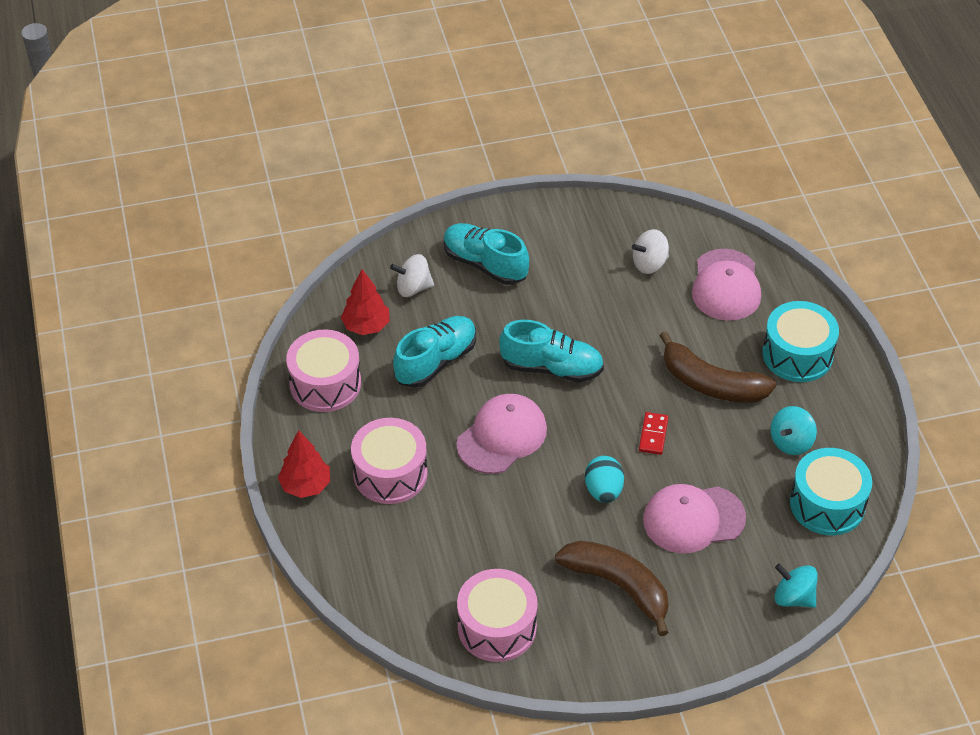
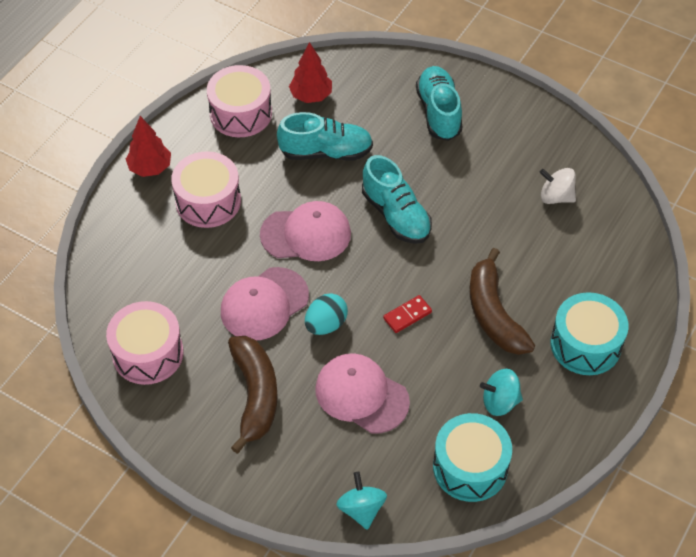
camera: 45 degrees right, 5 degrees up
(413, 288) = (371, 93): white spinning top -> none
(726, 285) = (594, 254): pink cap -> pink cap (264, 304)

